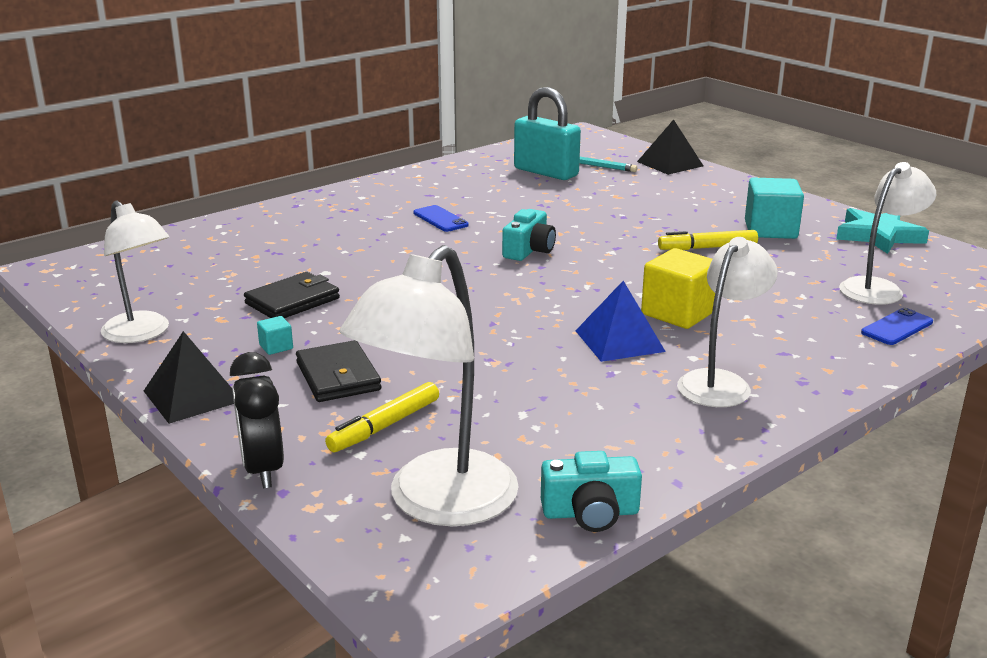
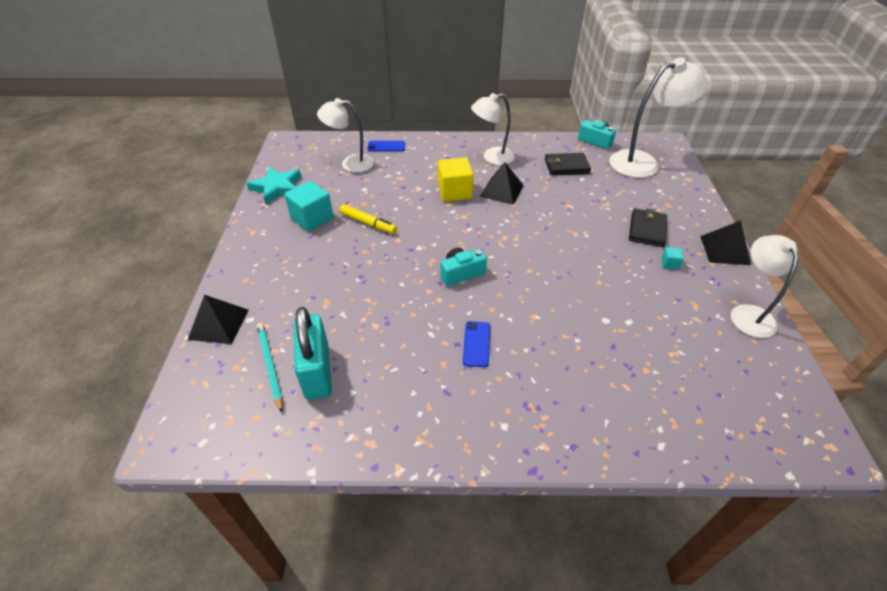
camera: 140 degrees left, 20 degrees up
(263, 469) = (702, 199): black clock -> none
(293, 301) = (643, 299): black wallet -> black wallet (566, 166)
(384, 426) = (642, 196): yellow marker -> none
(619, 341) = (502, 191): blue pyramid -> black pyramid

